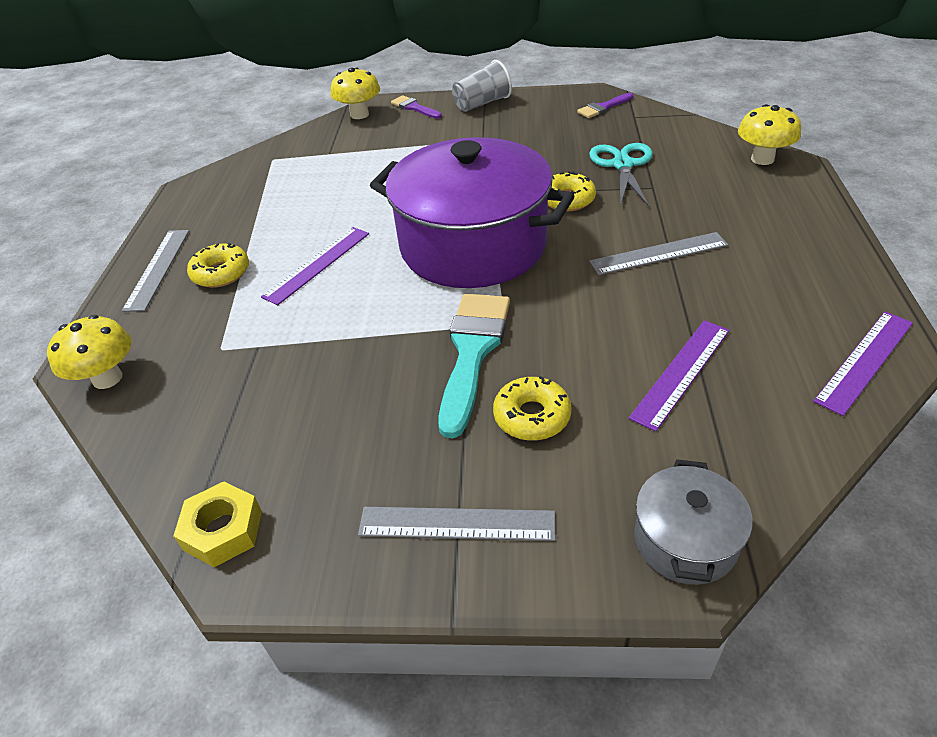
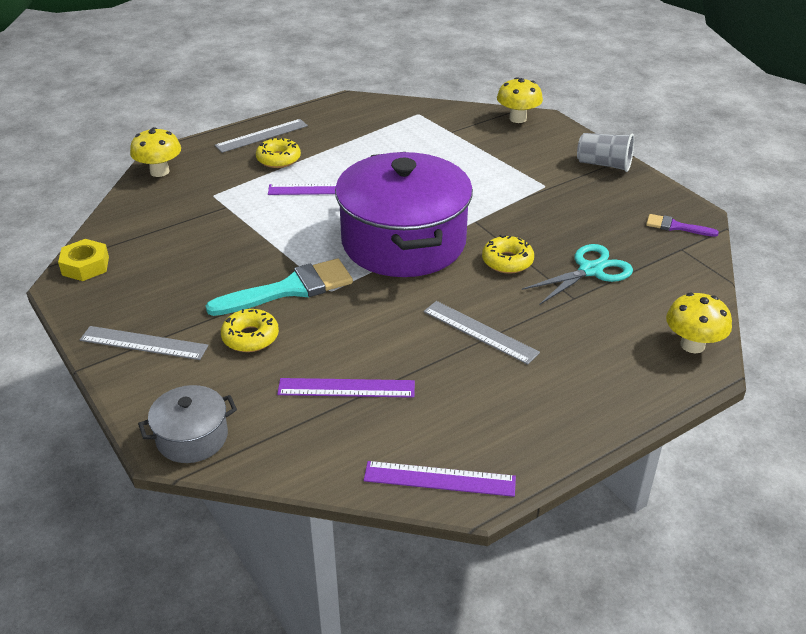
camera: 50 degrees right, 5 degrees down
(414, 108) = (558, 137): purple brush -> none
(456, 523) = (144, 343): grey ruler -> grey ruler turned 45 degrees counterclockwise

